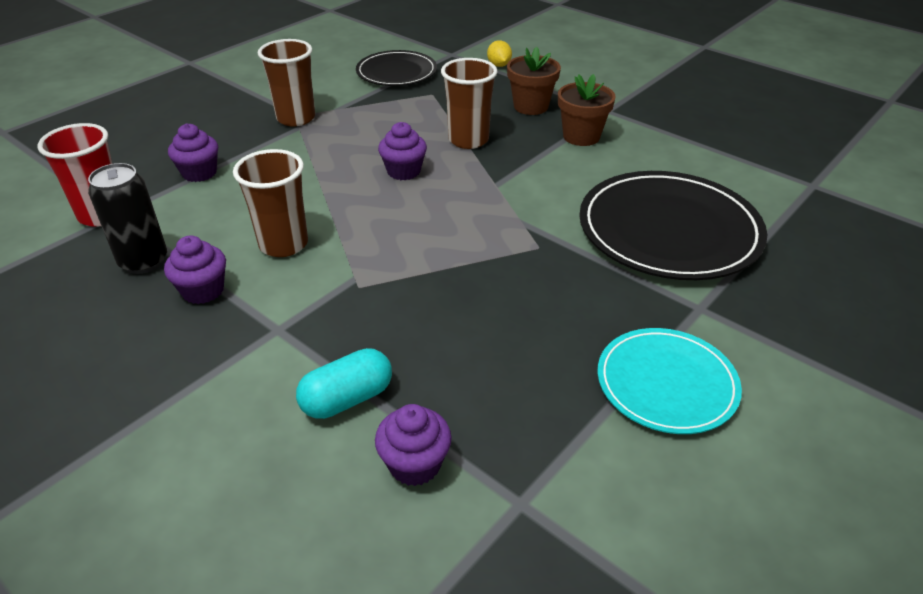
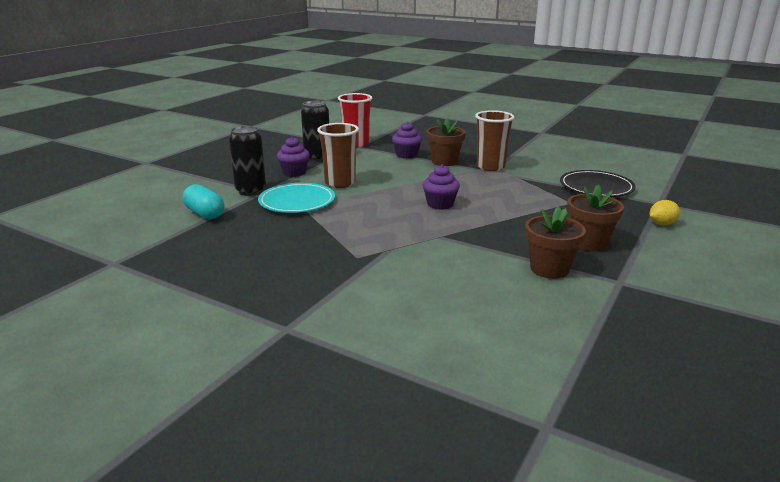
camera: 80 degrees right, 15 degrees down
(252, 147) = (444, 162): none -> brown flower pot
(266, 343) = (251, 191): none -> black can
(415, 464) = (152, 234): purple cupcake -> none
(468, 140) = (503, 222): brown cup -> none
(666, 383) = (197, 310): turquoise plate -> turquoise plate (297, 201)
(669, 230) = (401, 315): black plate -> none

